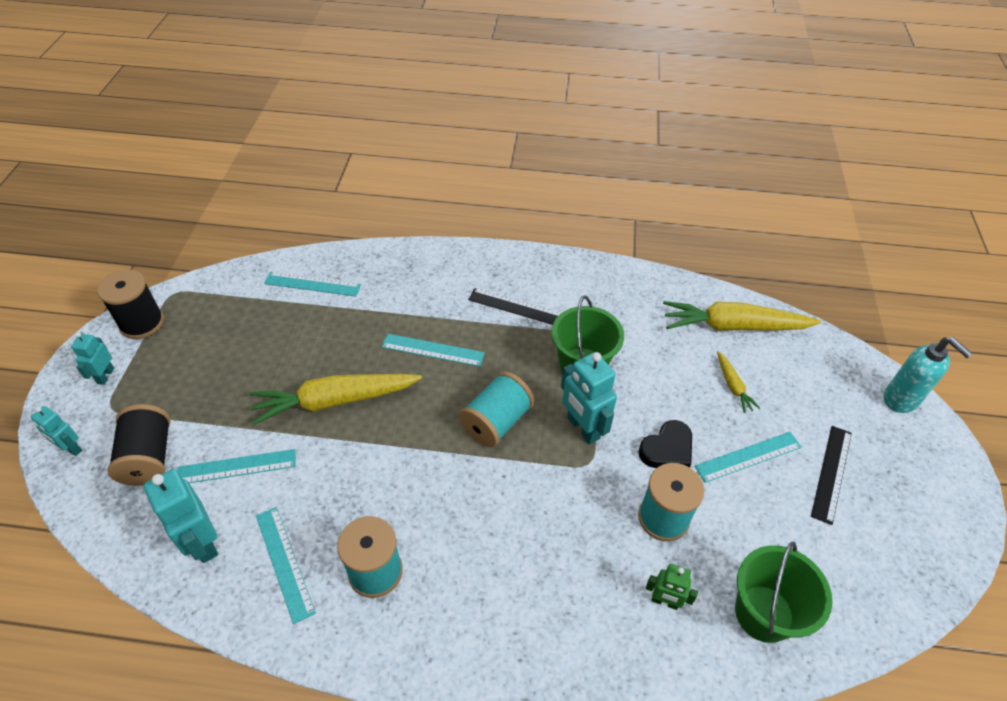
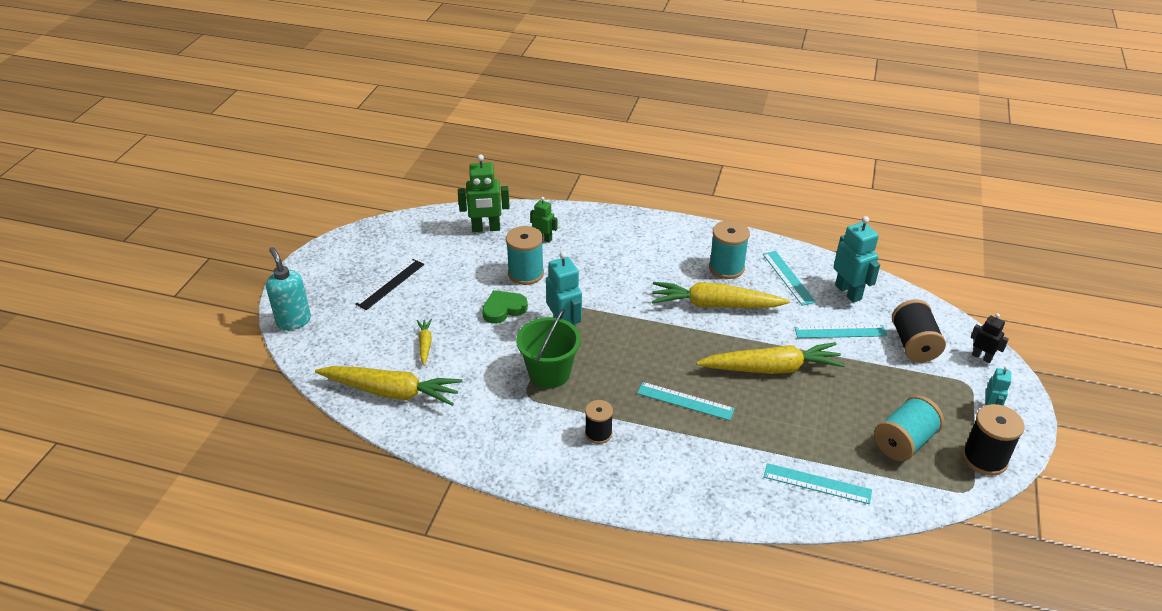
camera: 170 degrees left, 10 degrees down
(71, 448) = (981, 357): turquoise robot -> black robot
(396, 492) = (715, 305): none -> yellow carrot
(496, 422) = (634, 340): turquoise spool -> turquoise spool (904, 442)
(516, 307) = (598, 433): black ruler -> black spool
(667, 449) = (503, 309): black heart -> green heart
(748, 457) = (444, 299): turquoise ruler -> none
(763, 613) = (486, 229): green bucket -> green robot

